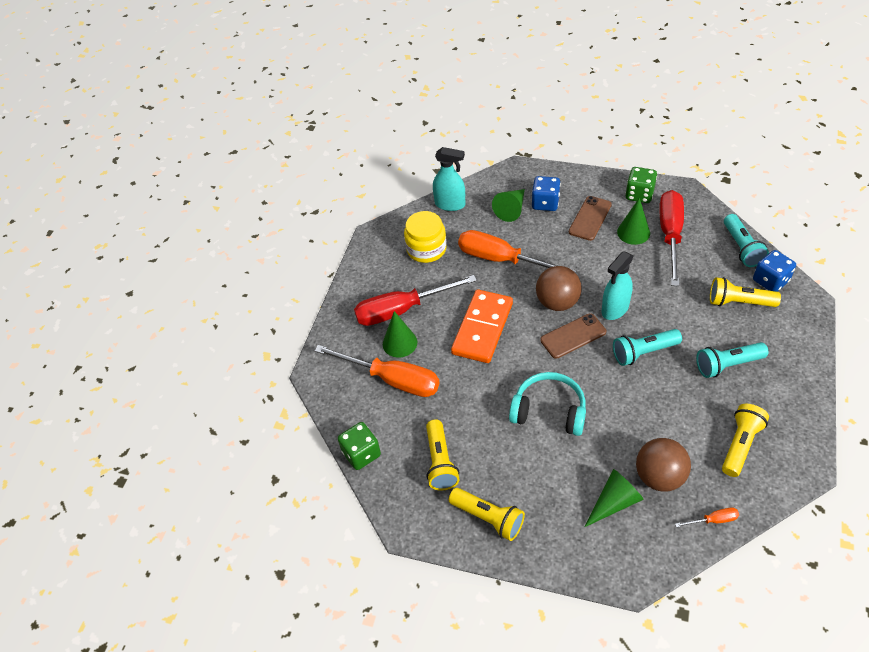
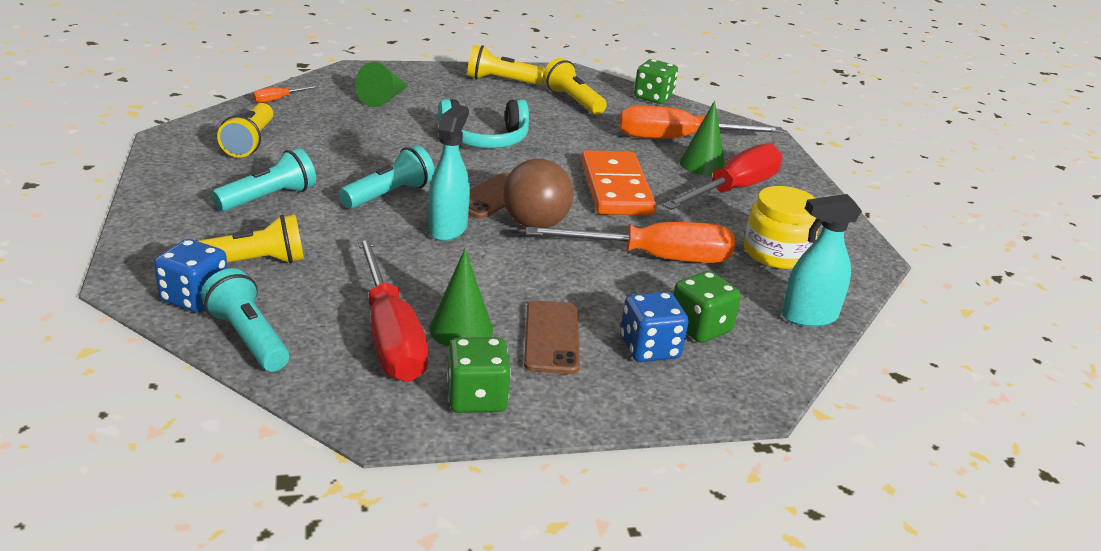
camera: 145 degrees right, 20 degrees down
(511, 209) = (700, 327): green cone -> green dice
(659, 476) = (341, 115): brown ball -> none

